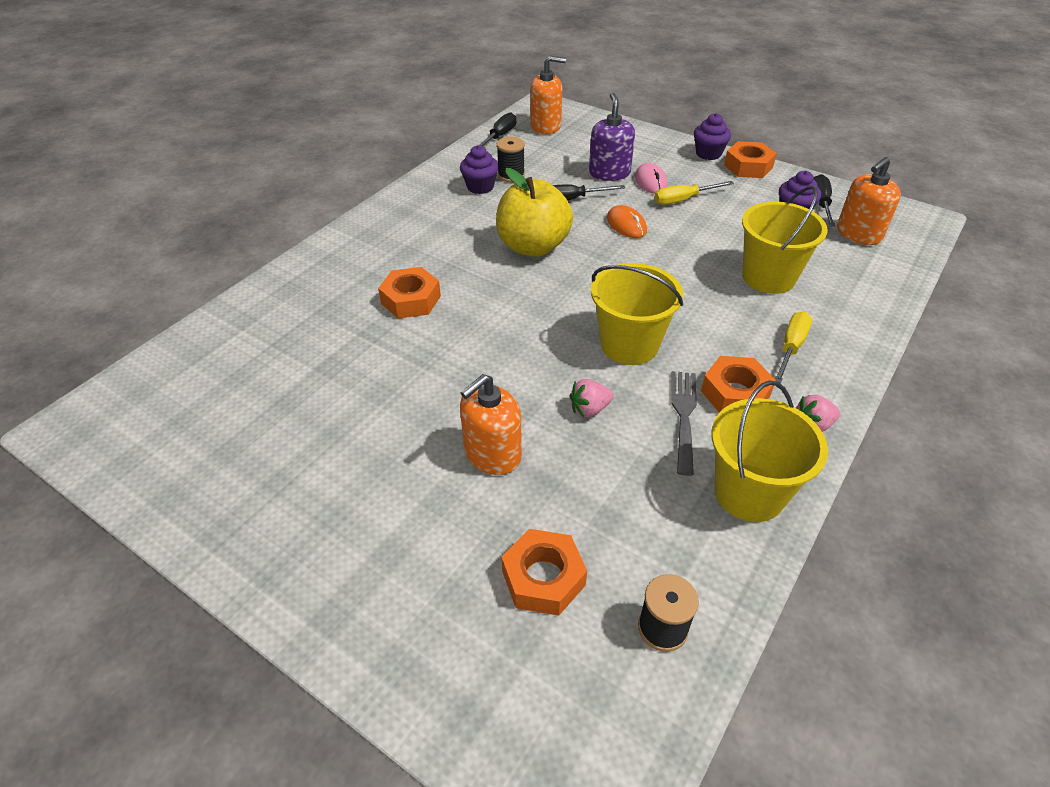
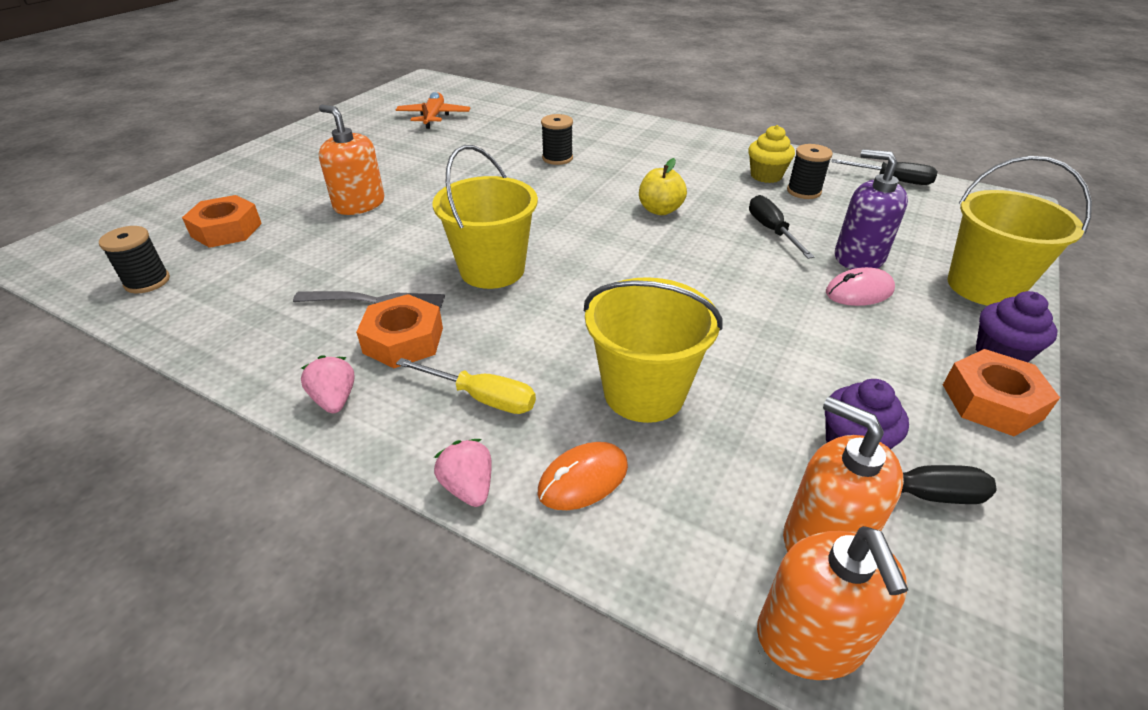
camera: 85 degrees right, 5 degrees down
(242, 406) = (434, 117): none -> orange plane
(411, 300) = (557, 158): orange nut -> black spool
(480, 187) = (766, 176): purple cupcake -> yellow cupcake
(533, 246) = (660, 210): yellow apple -> yellow apple, size x0.55
(546, 126) = (950, 208): orange soap dispenser -> orange soap dispenser (810, 638)
(589, 409) = (400, 247): pink strawberry -> pink strawberry (468, 487)
(609, 173) = (859, 257): purple soap dispenser -> purple soap dispenser turned 135 degrees counterclockwise
(626, 225) = (732, 270): orange mouse -> orange mouse (583, 479)
(683, 200) = (825, 320): yellow screwdriver -> none
(749, 492) = (257, 339): yellow bucket -> yellow bucket (983, 286)

